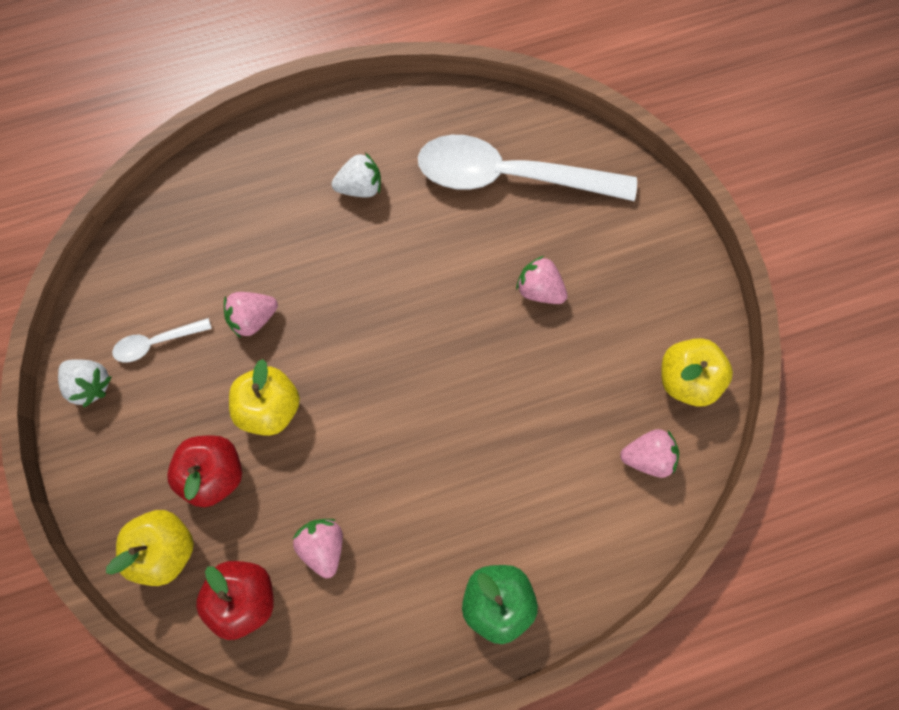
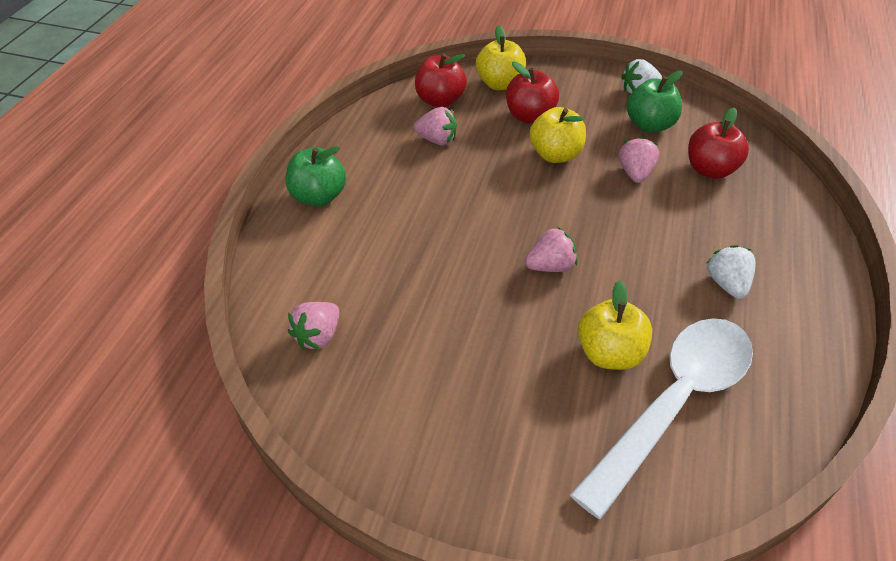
camera: 125 degrees right, 25 degrees down
(157, 343) = (649, 125): white spoon -> green apple
(204, 257) = (710, 170): none -> red apple
(360, 187) = (726, 284): white strawberry -> white strawberry turned 150 degrees clockwise
(539, 290) = (528, 353): pink strawberry -> pink strawberry (550, 266)
(686, 379) = (350, 410): yellow apple -> yellow apple (609, 353)

